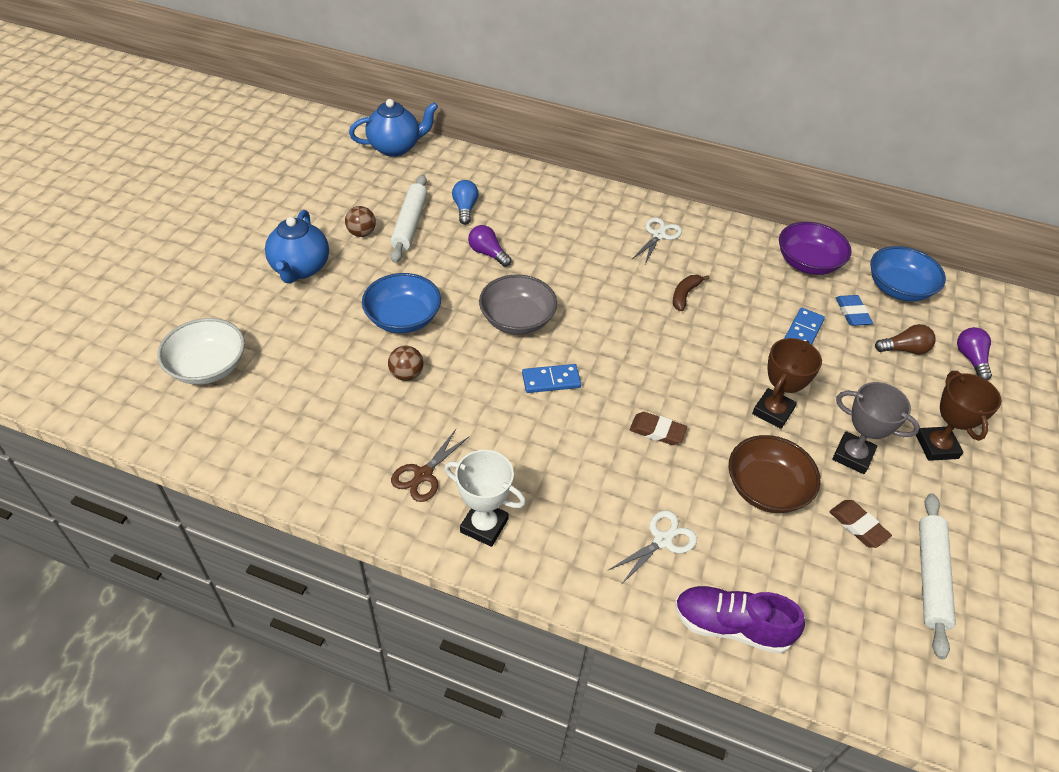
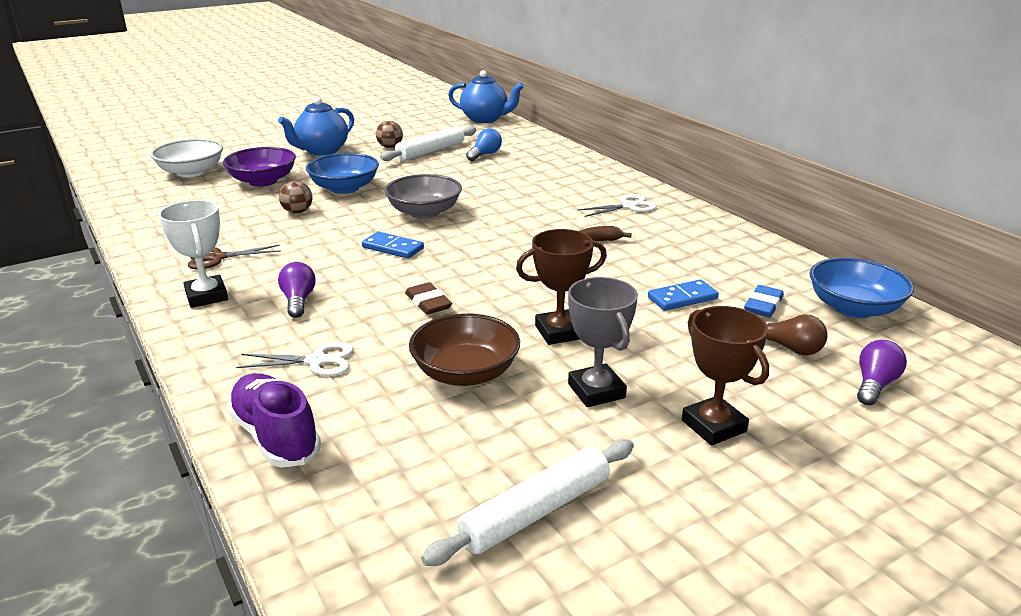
camera: 40 degrees right, 20 degrees down
(488, 253) = (462, 178): purple light bulb -> purple light bulb (298, 301)
(807, 263) = (763, 262): purple bowl -> purple bowl (263, 181)
(858, 526) = (517, 437): brown eraser -> none
(936, 446) = (713, 426): brown trophy -> brown trophy turned 60 degrees counterclockwise

